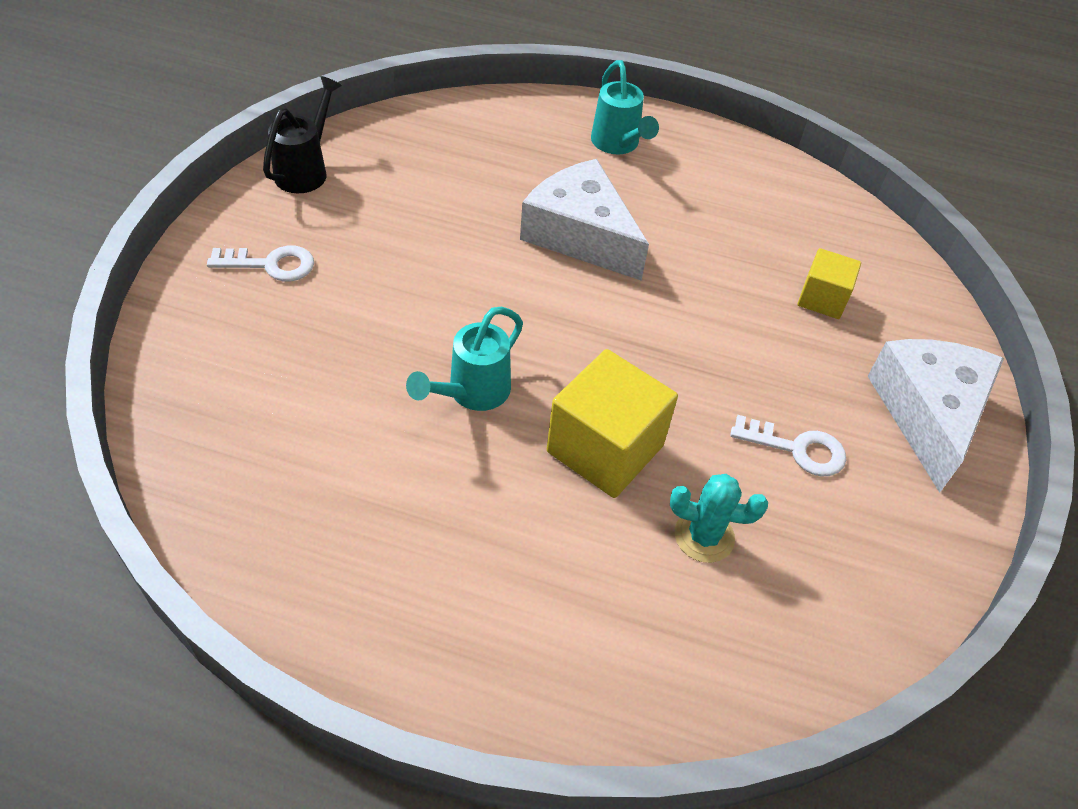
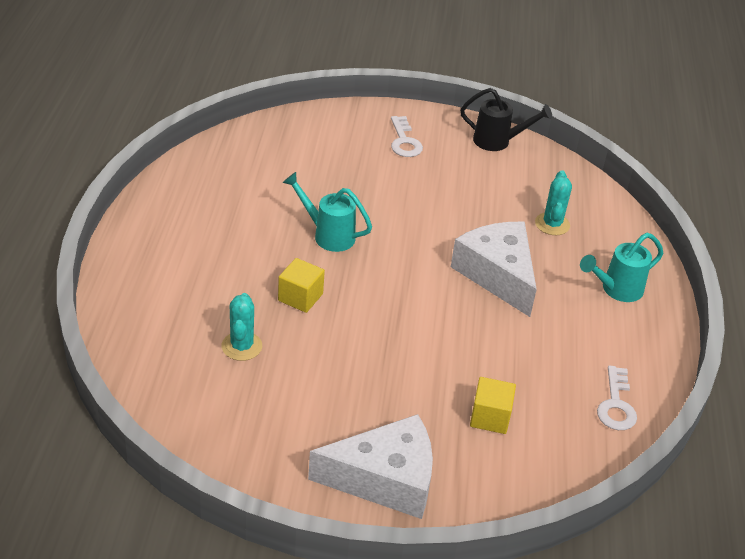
camera: 80 degrees right, 10 degrees down
(492, 164) = (552, 224): none -> turquoise cactus
(581, 235) = (498, 275): white cheese -> white cheese turned 60 degrees counterclockwise
(605, 448) = (300, 297): yellow cube -> yellow cube, size x0.58
(797, 449) = (327, 396): white key -> white key (616, 405)

